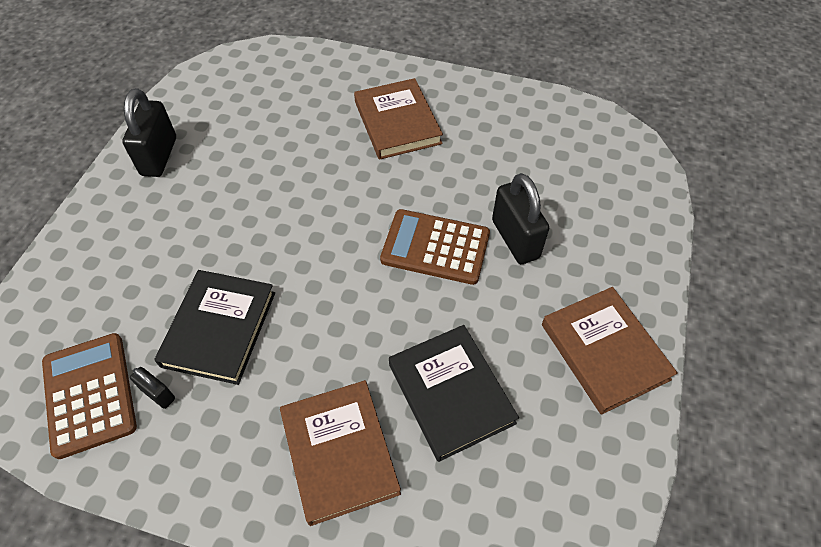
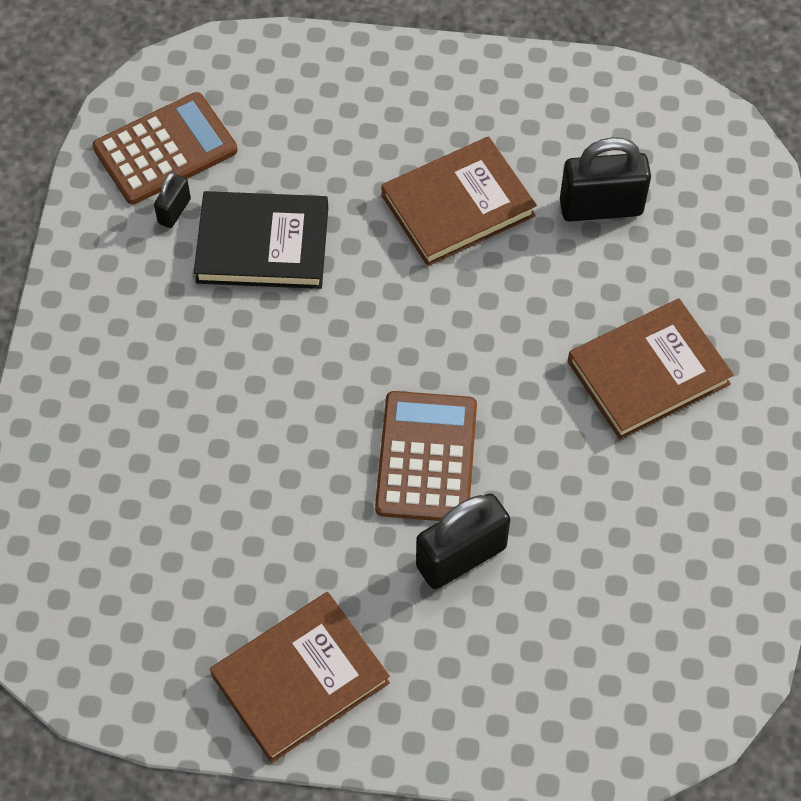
camera: 80 degrees right, 5 degrees up
(159, 156) = (508, 101): black padlock -> black padlock (601, 207)
(339, 452) = (130, 400): brown book -> brown book (458, 206)
(451, 393) = (216, 504): black book -> none

